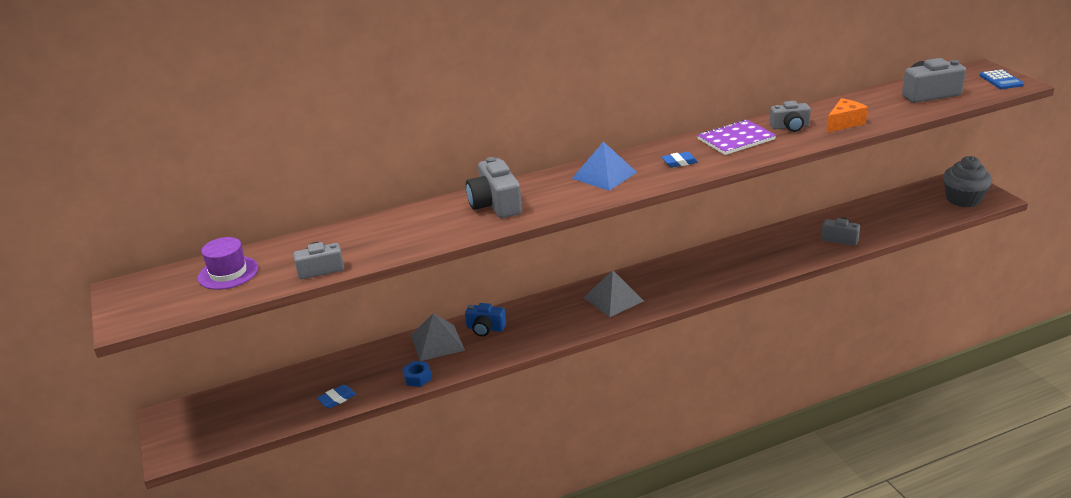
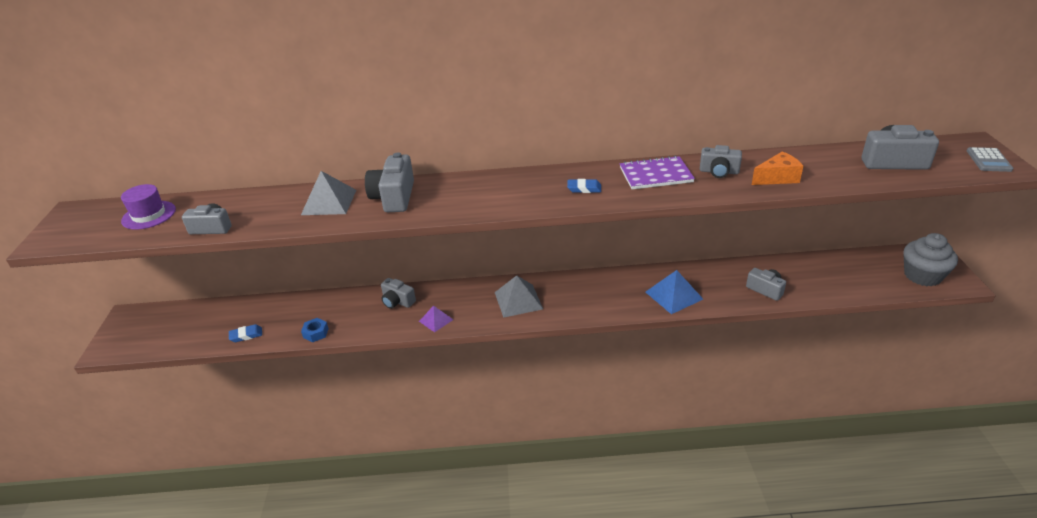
camera: 20 degrees right, 5 degrees up
(437, 342) = (352, 304): grey pyramid -> grey pyramid (329, 202)
(485, 328) = (397, 301): blue camera -> grey camera
(541, 335) = (436, 320): none -> purple pyramid
(604, 175) = (507, 188): blue pyramid -> blue pyramid (673, 295)
(1001, 80) = (988, 160): blue calculator -> grey calculator

